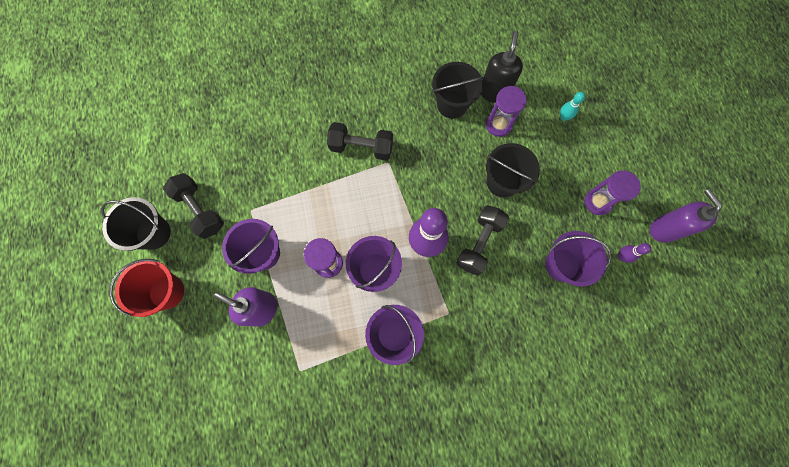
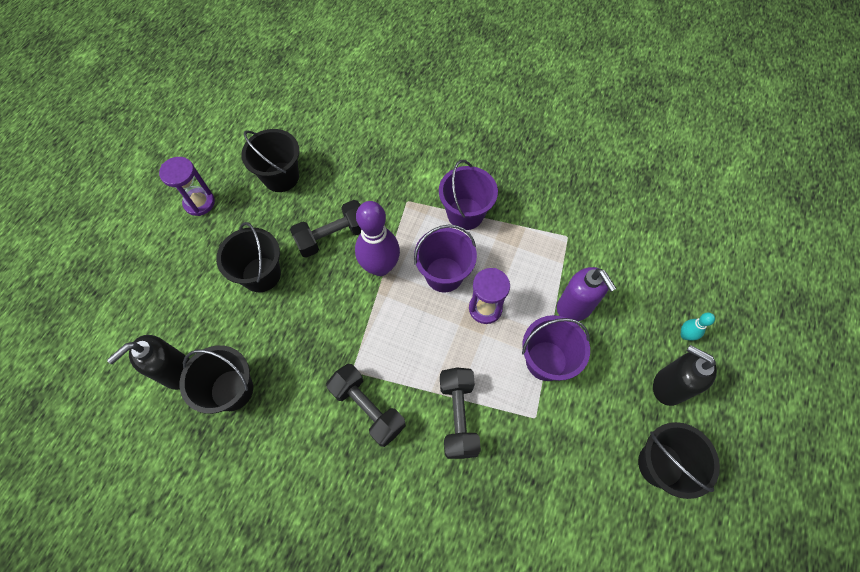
camera: 145 degrees left, 10 degrees down
(167, 292) = (668, 386): red bucket -> black soap dispenser
(200, 210) = (593, 457): black dumbbell -> black dumbbell (458, 416)
(498, 125) = (209, 332): purple hourglass -> none
(562, 265) = (281, 177): purple bucket -> black bucket
(563, 117) = (142, 296): turquoise bowling pin -> turquoise bowling pin (685, 335)
(621, 256) = (228, 153): purple bowling pin -> none
(663, 229) = (173, 150): purple soap dispenser -> none

